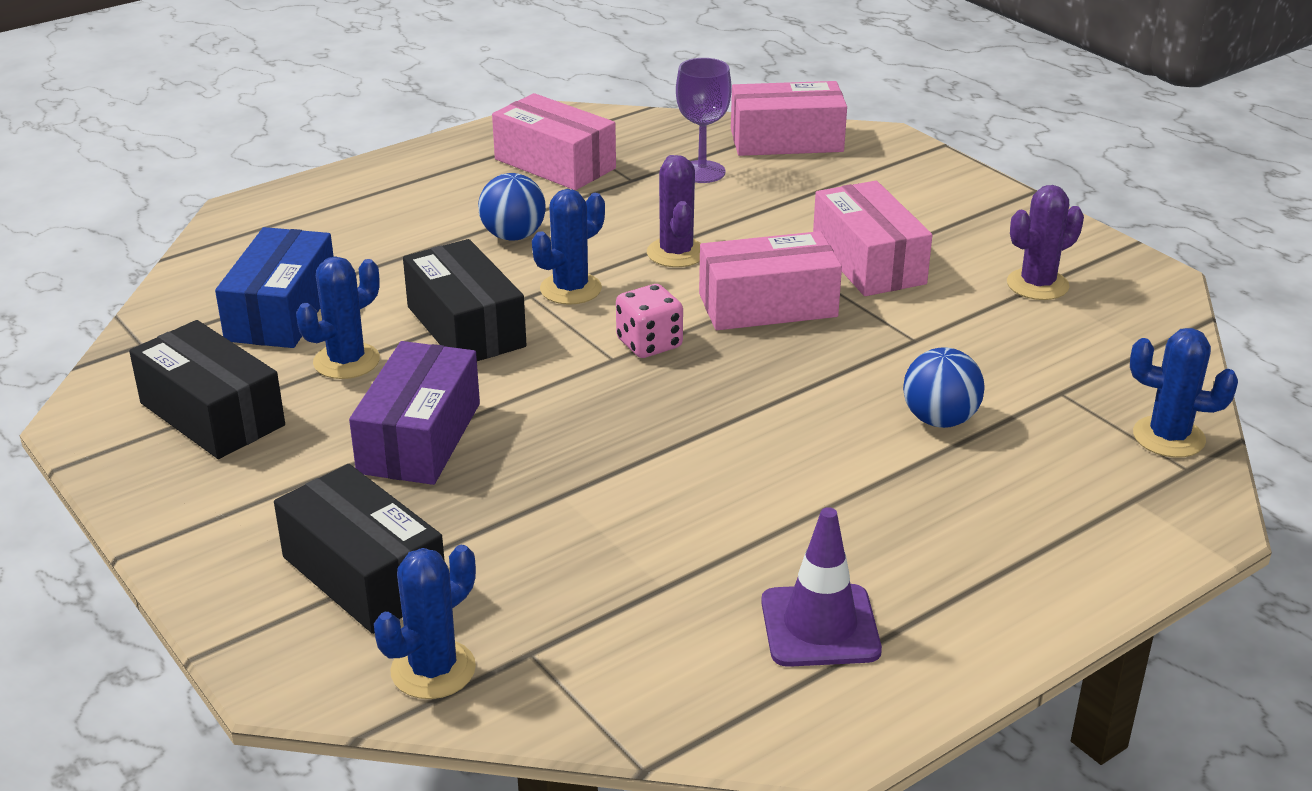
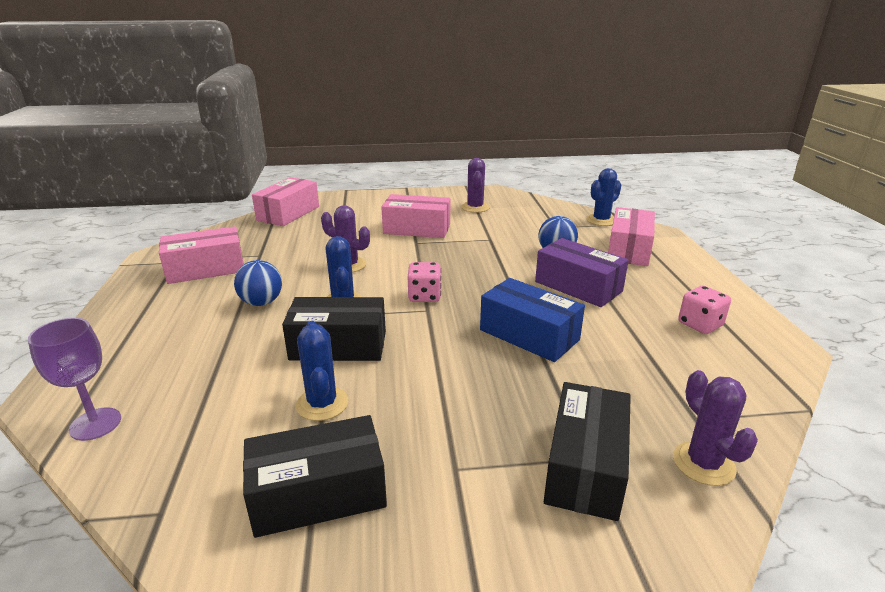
camera: 60 degrees left, 5 degrees down
(282, 311) = (219, 416): blue box -> blue box (529, 335)
(364, 574) = (585, 466): black box -> black box turned 60 degrees counterclockwise
(419, 438) = (445, 398): purple box -> purple box (578, 286)
(433, 670) = (703, 463): blue cactus -> purple cactus
(702, 172) = (283, 238): purple goblet -> purple goblet (95, 424)
(768, 305) = (425, 259): pink box -> pink box (628, 249)
(820, 626) = (700, 324): purple traffic cone -> pink dice

